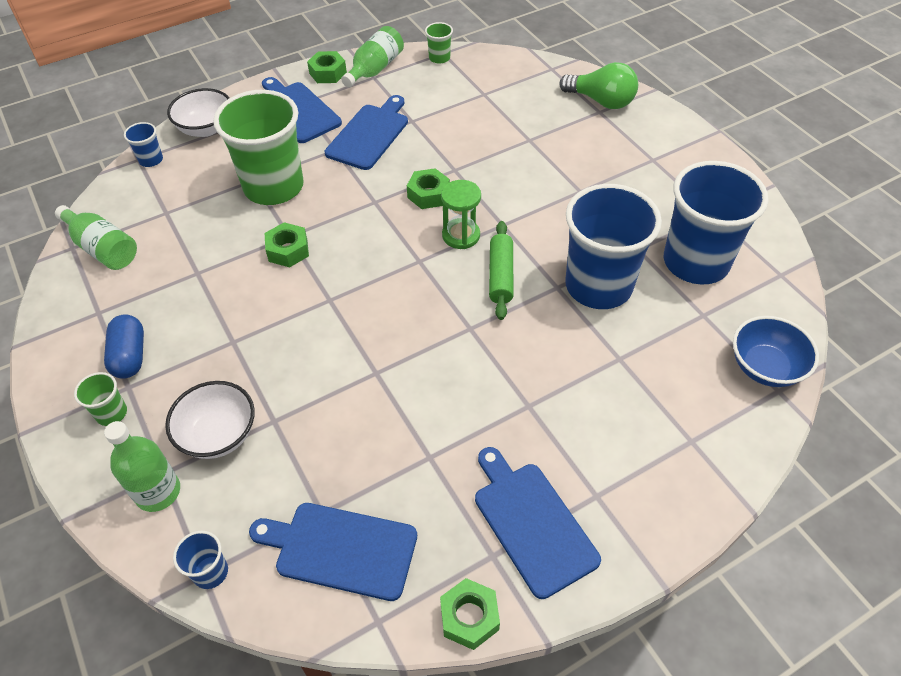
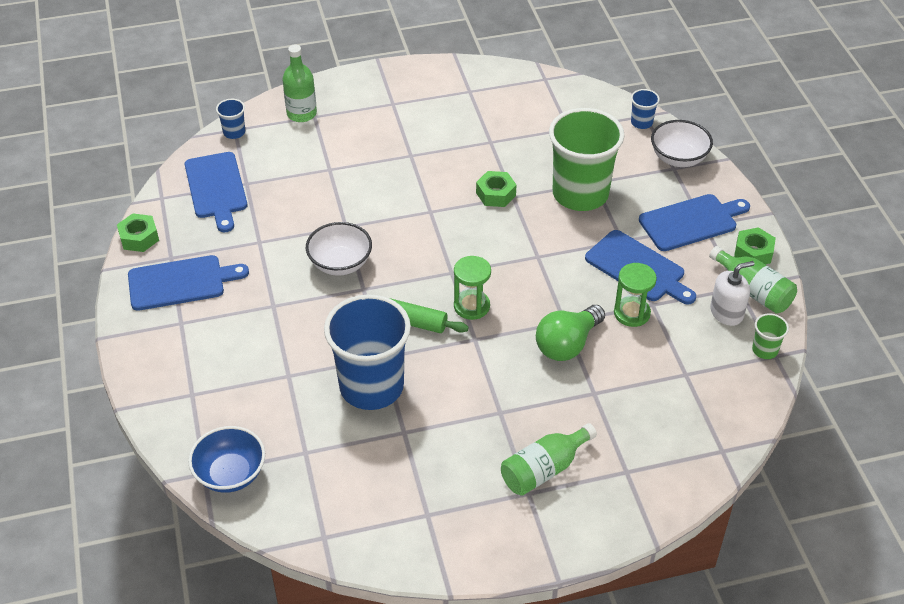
camera: 105 degrees right, 5 degrees down
(102, 248) = (537, 94): green bottle -> green bottle (544, 469)
(111, 413) = (373, 96): green cup -> none
(130, 356) = (420, 105): blue capsule -> none
(218, 435) = (331, 142): white bowl -> white bowl (340, 263)
(341, 549) = (216, 188): blue cutting board -> blue cutting board turned 135 degrees clockwise
(405, 80) = (726, 312): none -> white soap dispenser
(427, 131) = (632, 313): none -> green hourglass
(428, 194) = (534, 295): green nut -> none
(601, 101) = (645, 479): green light bulb -> green light bulb (567, 344)
(695, 262) = (368, 472): blue cup -> none

